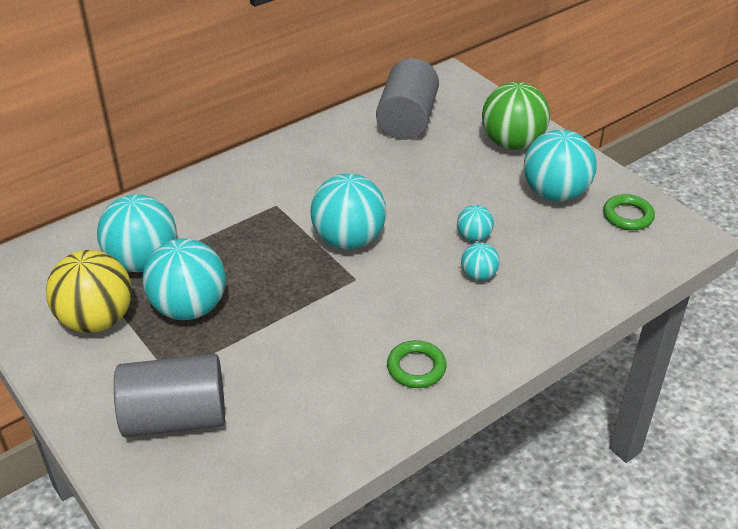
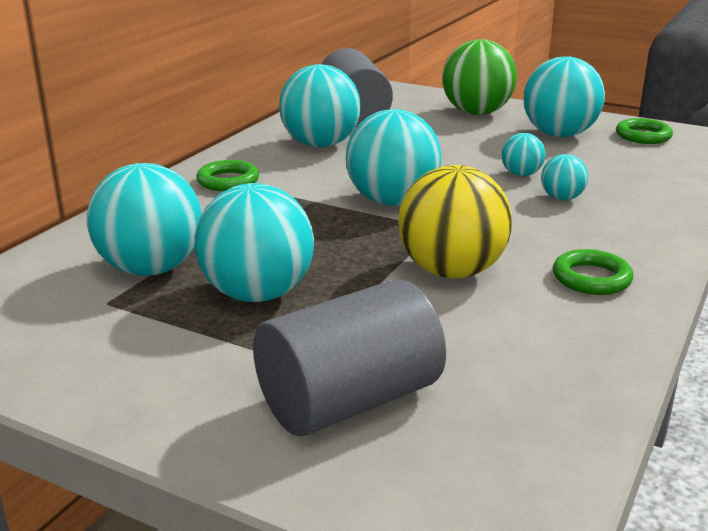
camera: 25 degrees left, 15 degrees down
(97, 320) = (134, 335): yellow ball -> yellow ball (451, 271)
(252, 181) = (228, 181): none -> green ring
(350, 154) = (320, 145): none -> turquoise ball

